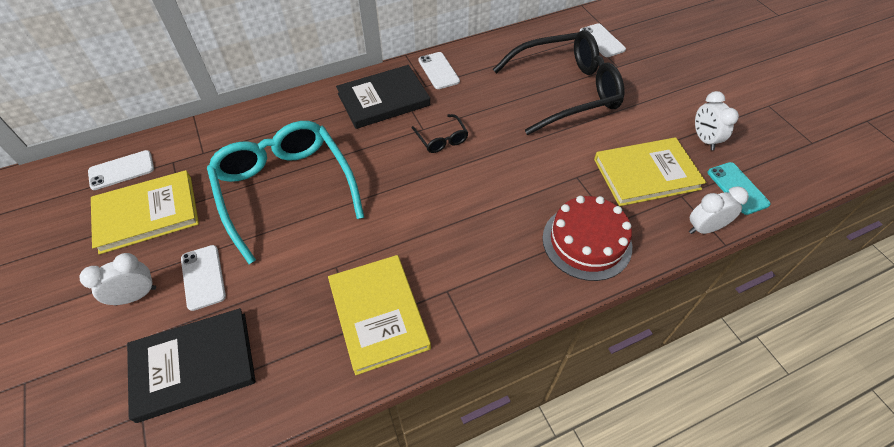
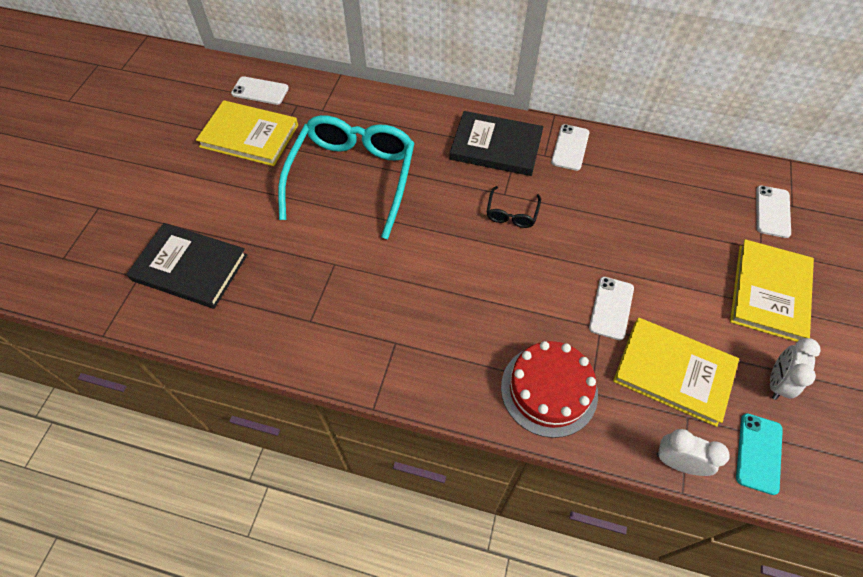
camera: 40 degrees right, 5 degrees up
(136, 296) = (196, 193): white clock -> none
(203, 277) = (245, 208): white phone -> white phone (611, 308)
(378, 314) = (331, 322): yellow book -> yellow book (769, 292)
(565, 91) = (675, 240): black glasses -> none

